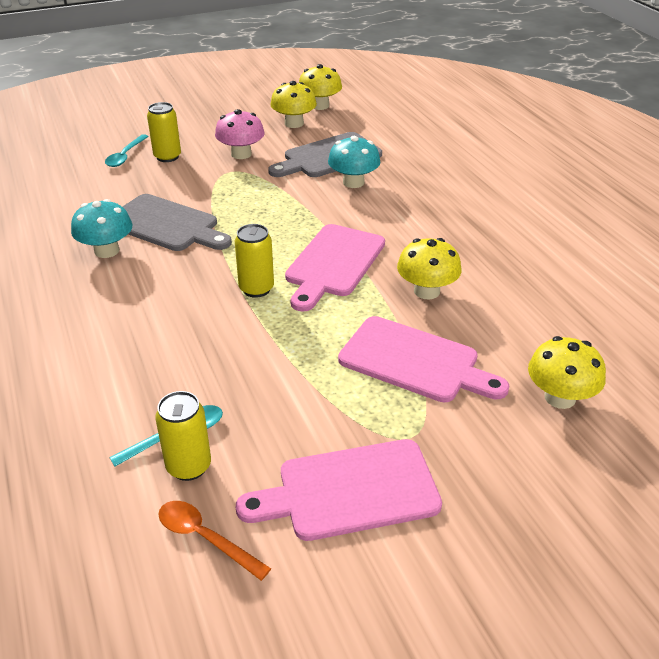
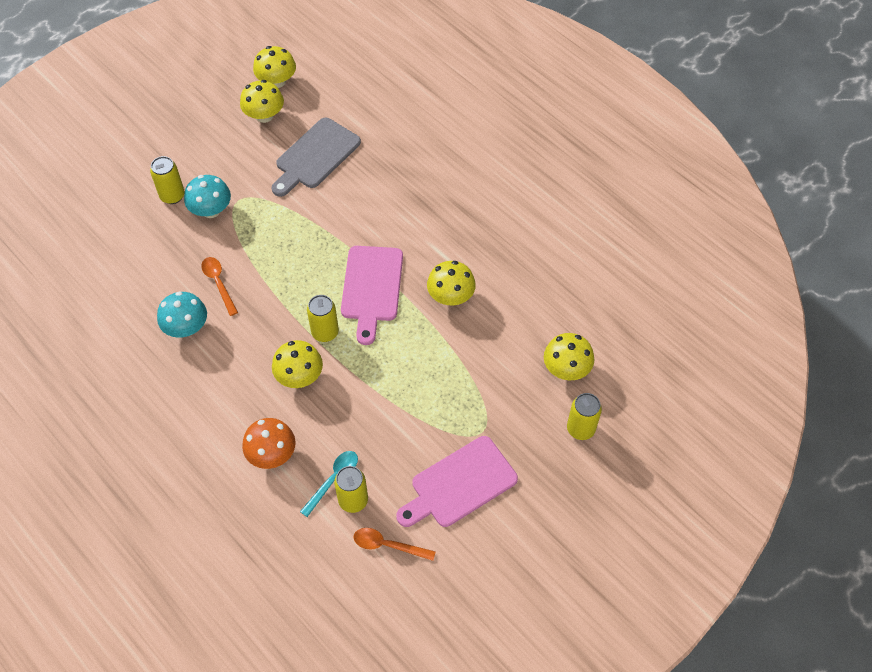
camera: 20 degrees left, 20 degrees up
(118, 386) = (272, 454): none -> orange mushroom
(125, 156) = (133, 205): turquoise spoon -> none
(166, 225) = (218, 283): grey cutting board -> orange spoon
(201, 320) = (299, 376): none -> yellow mushroom
(241, 154) = (237, 173): pink mushroom -> none
(353, 182) = (350, 185): turquoise mushroom -> turquoise mushroom (211, 210)
(415, 361) = (464, 367): pink cutting board -> none
(562, 473) = (580, 429): none -> yellow can

